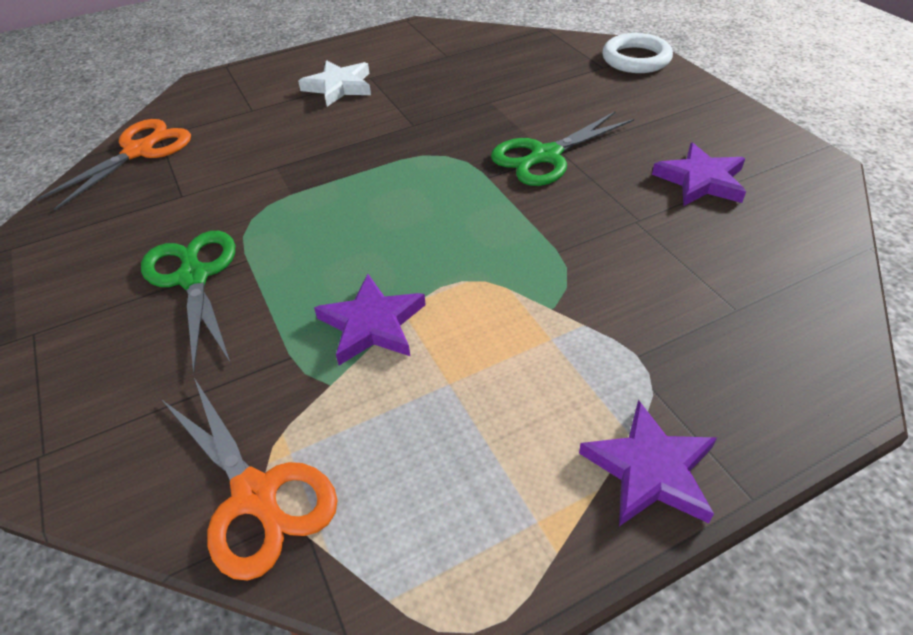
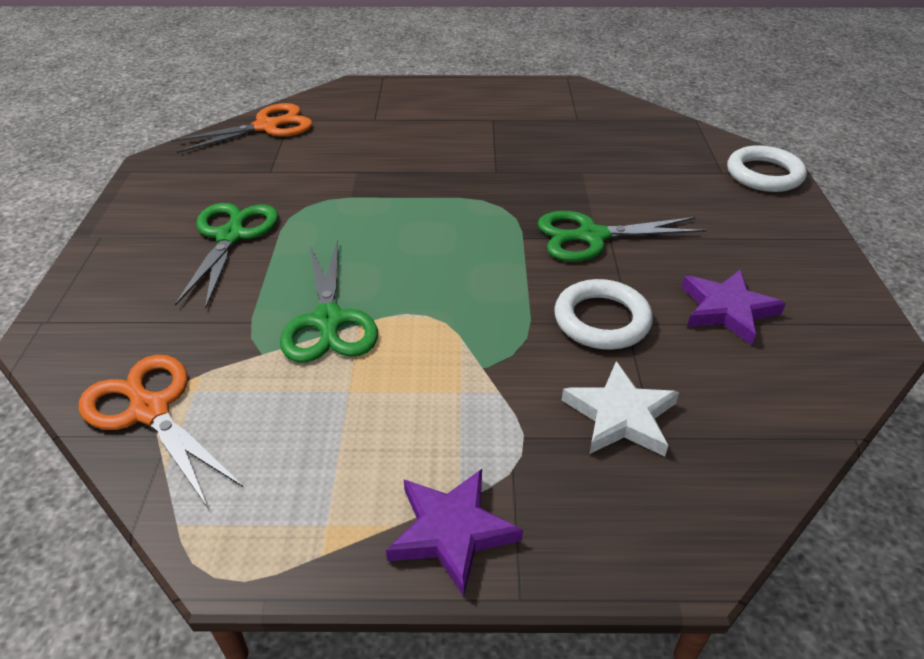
camera: 25 degrees right, 5 degrees down
(256, 496) = (150, 410): orange scissors -> orange scissors turned 150 degrees clockwise
(339, 87) = (459, 120): white star -> white star (620, 416)
(372, 324) = (328, 321): purple star -> green scissors
(614, 226) = (602, 320): none -> white ring

